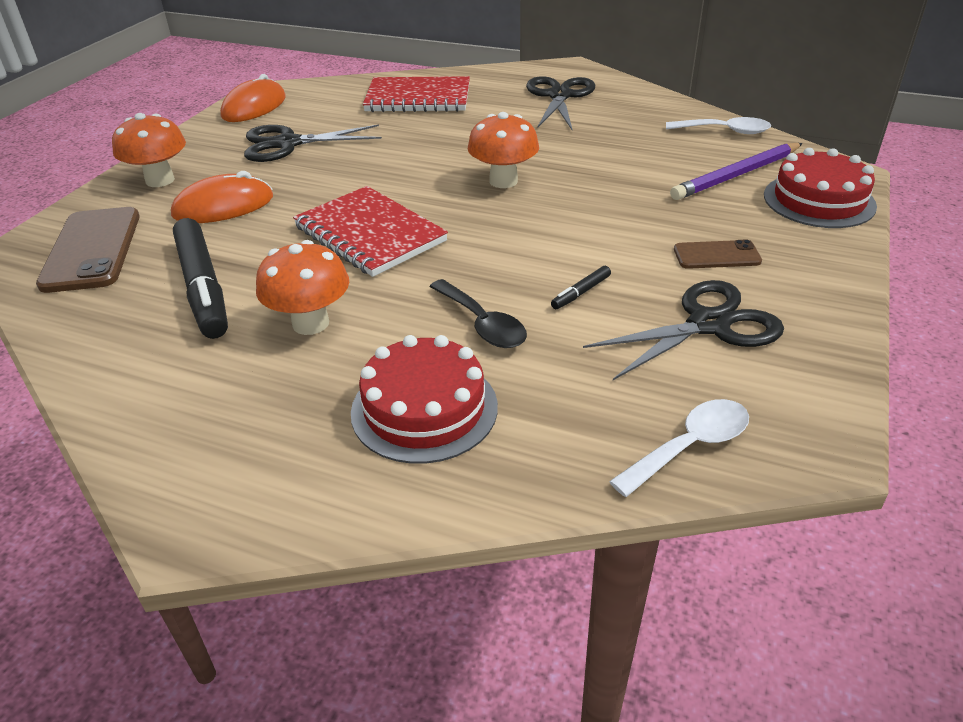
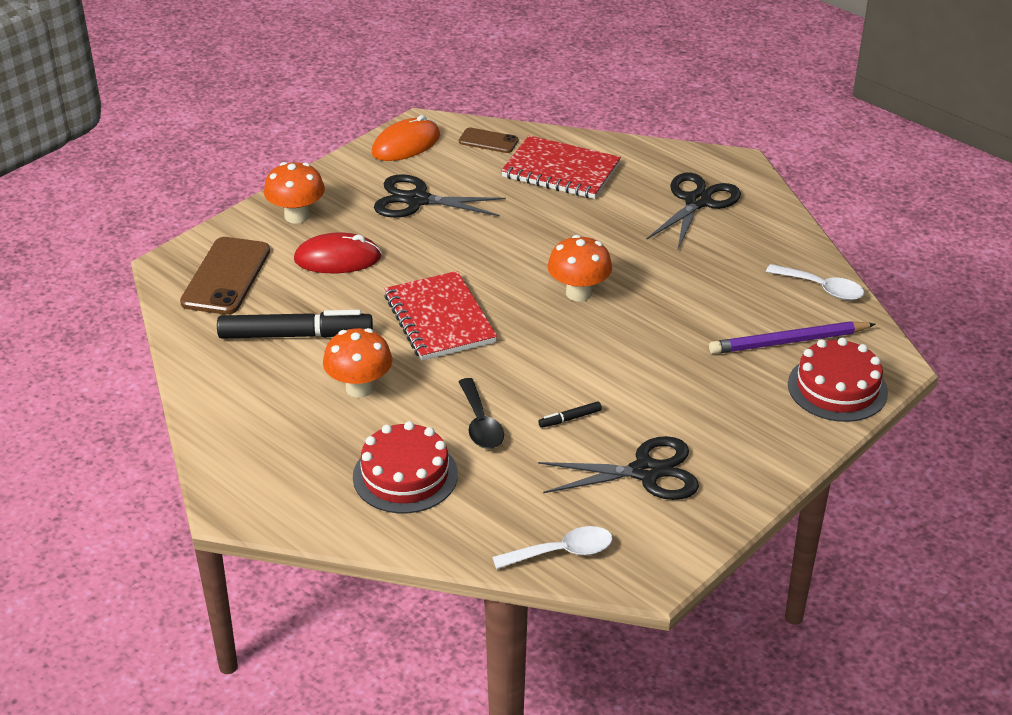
camera: 20 degrees right, 0 degrees up
(203, 288) = (295, 335): black marker -> black marker turned 90 degrees counterclockwise
(223, 206) = (337, 258): orange mouse -> red mouse
(716, 255) = (702, 416): brown phone -> brown phone (488, 141)

